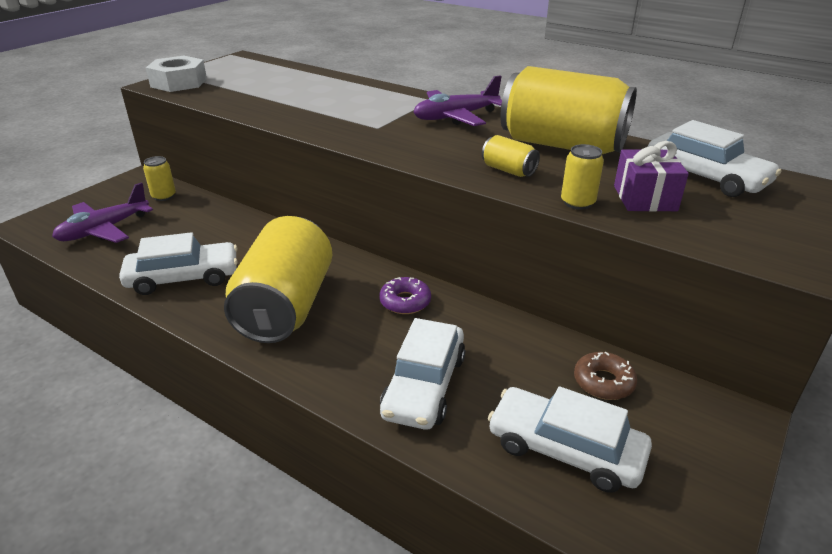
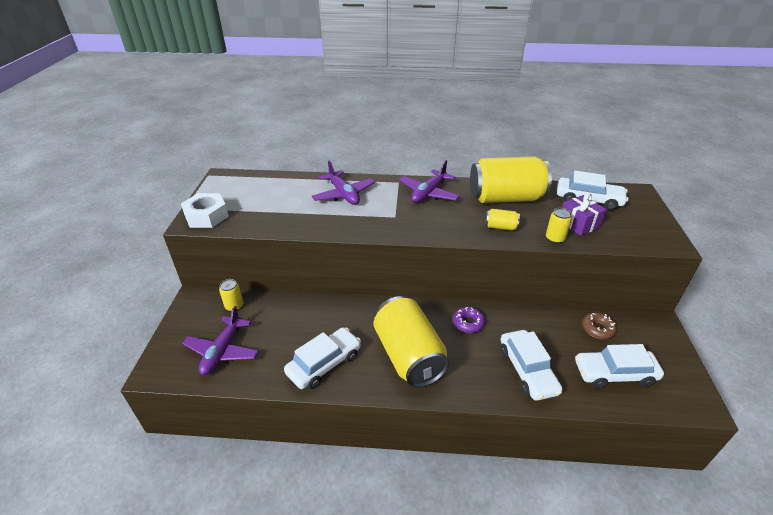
camera: 30 degrees left, 5 degrees up
(346, 96) = (343, 194): none -> purple plane

